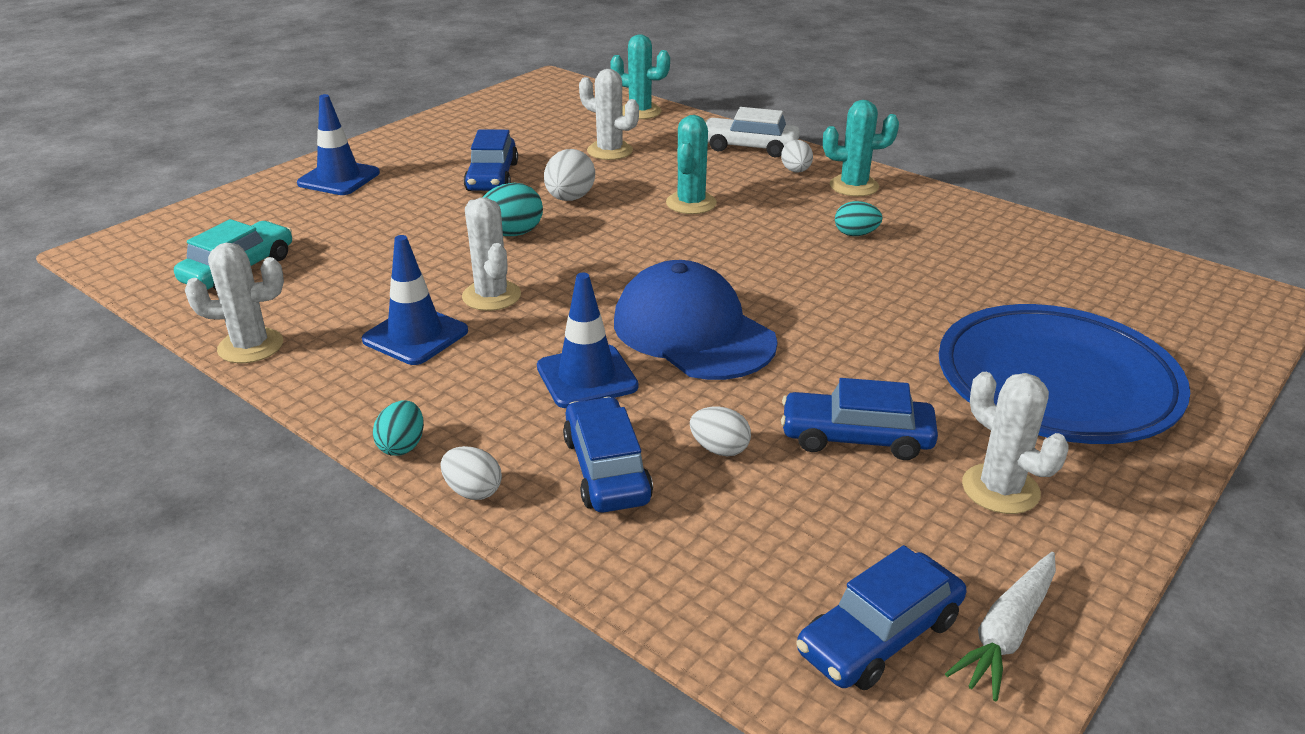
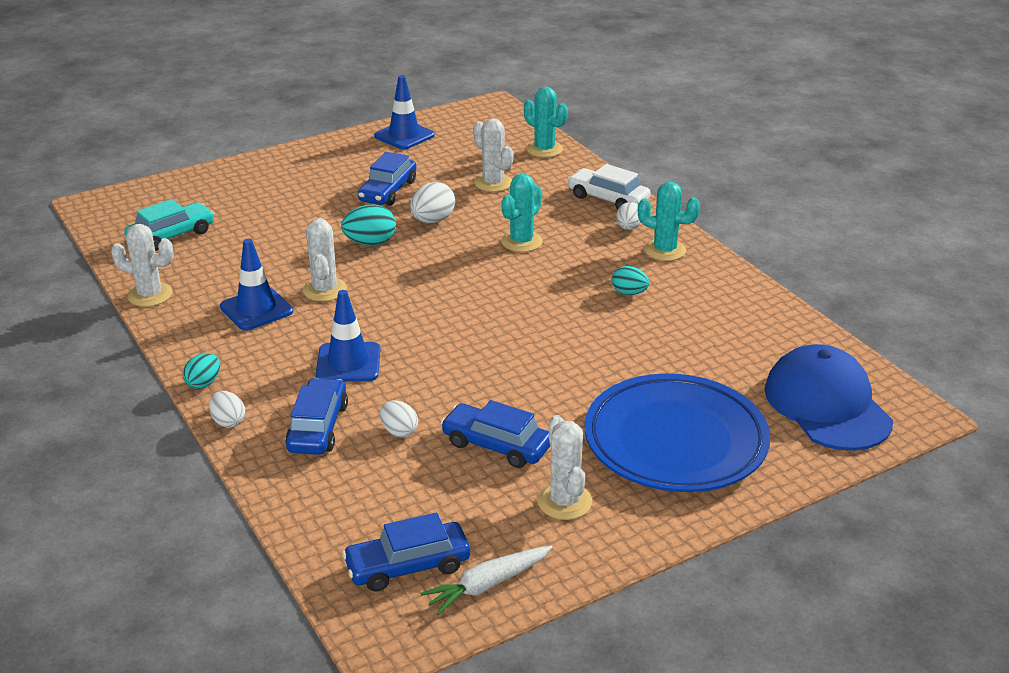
camera: 20 degrees right, 0 degrees up
(339, 178) = (277, 173): blue traffic cone -> blue traffic cone (404, 136)
(693, 332) = (444, 346): blue cap -> blue cap (827, 405)

